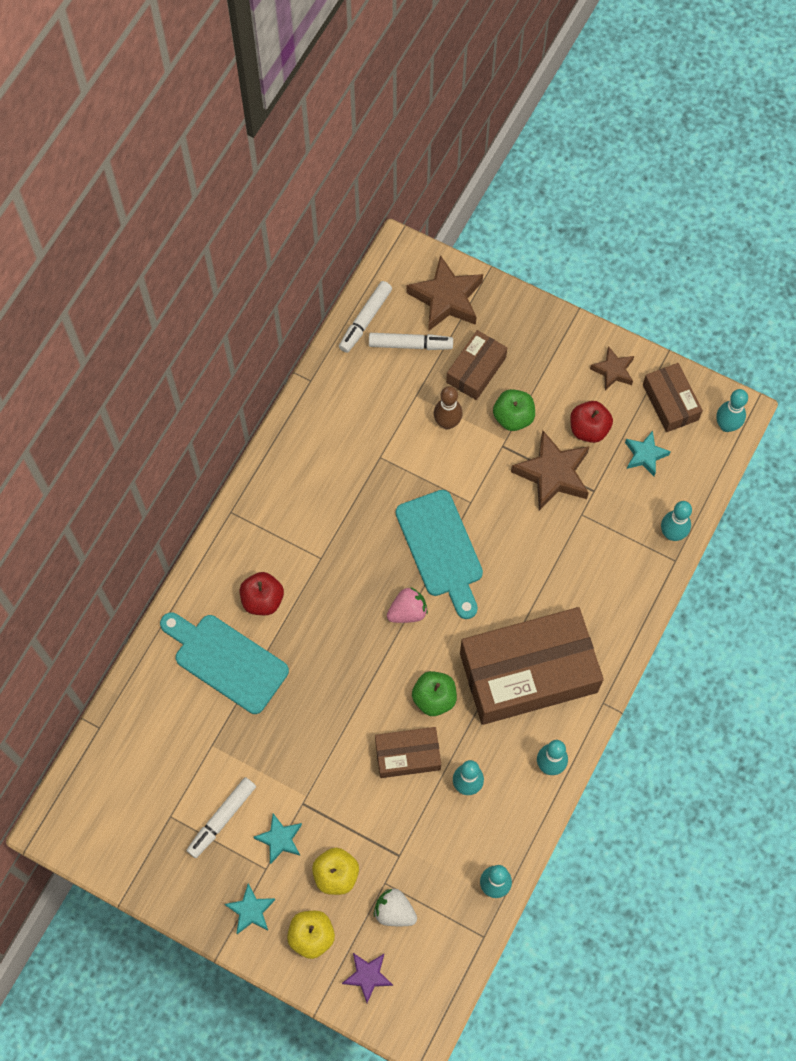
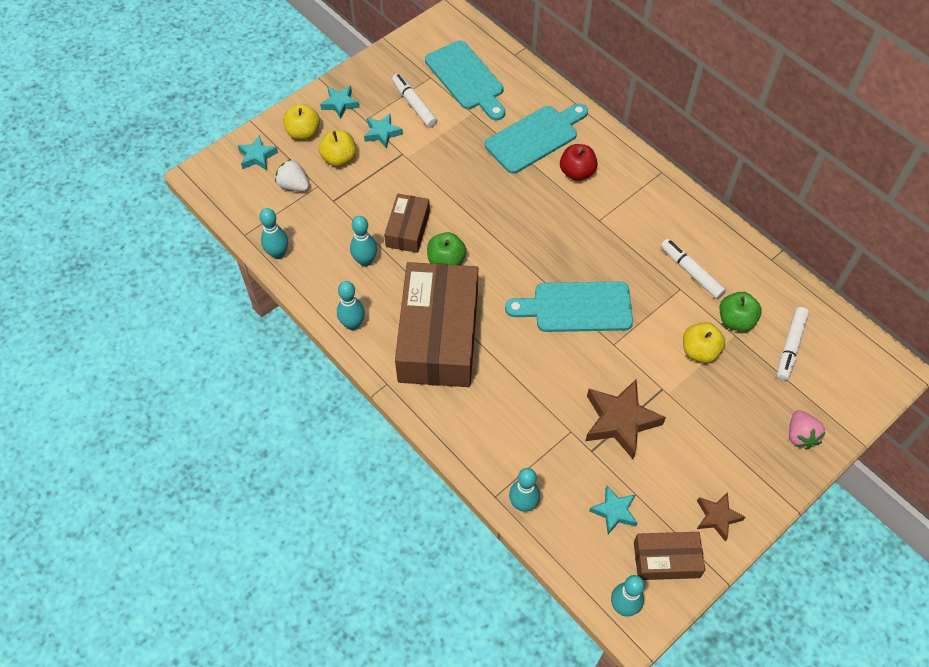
camera: 110 degrees right, 10 degrees down
(159, 771) = (466, 79): none -> turquoise cutting board
(365, 320) = (825, 319): white marker -> white marker (691, 272)
(367, 976) = (257, 156): purple star -> turquoise star
(394, 911) = (293, 185): white strawberry -> white strawberry turned 105 degrees counterclockwise
(407, 612) = (528, 265): pink strawberry -> pink strawberry (800, 436)
(446, 298) = (835, 393): brown star -> none
(447, 423) = (699, 351): brown bowling pin -> yellow apple
(476, 370) = (749, 393): brown box -> none
(513, 417) = (690, 408): green apple -> green apple (735, 320)
(589, 429) = (658, 470): red apple -> none

